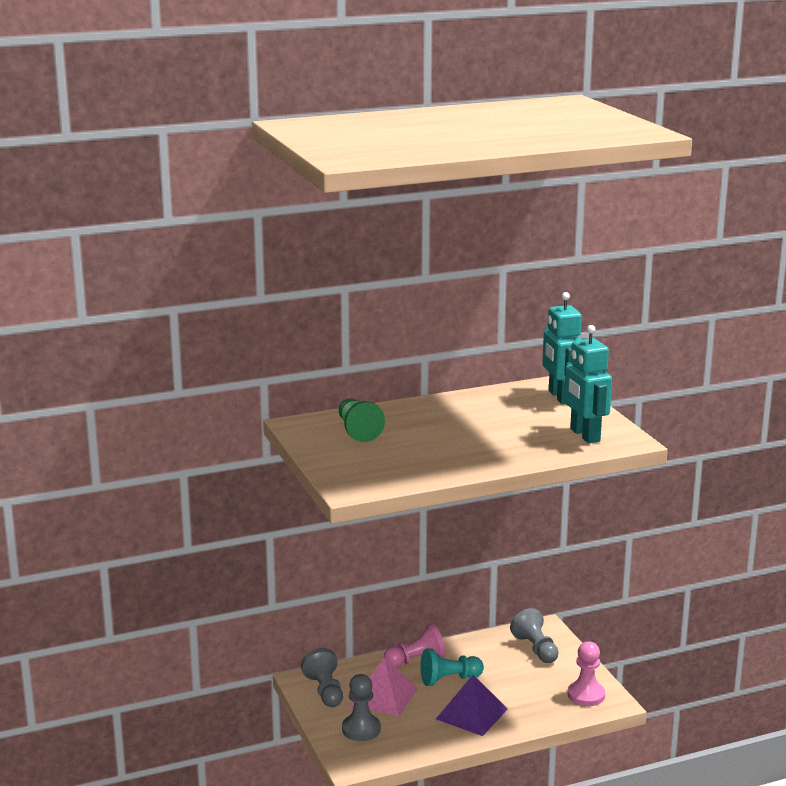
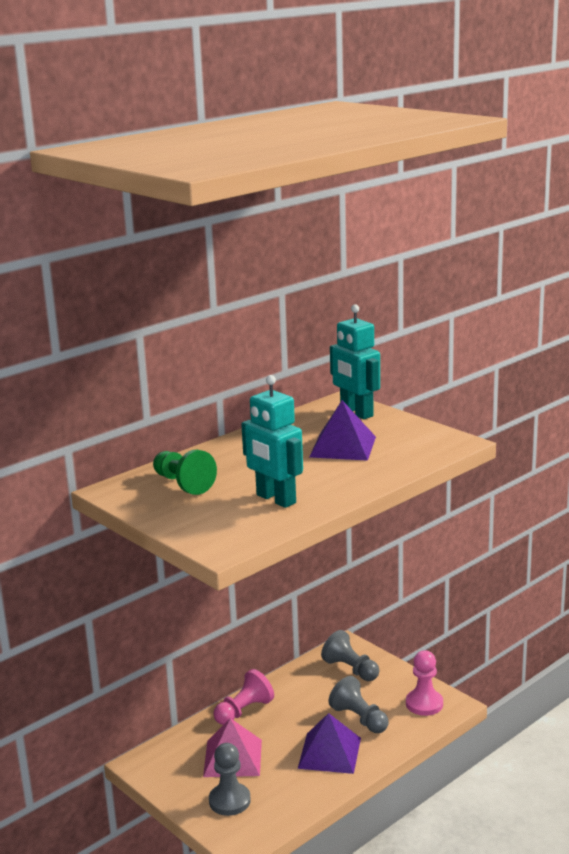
camera: 20 degrees left, 0 degrees up
(325, 691) = (169, 768): grey pawn -> grey pawn (359, 719)
(449, 679) = (287, 722): turquoise pawn -> none
(521, 425) = (342, 446): none -> purple pyramid
(584, 435) = (411, 445): turquoise robot -> turquoise robot (275, 499)

